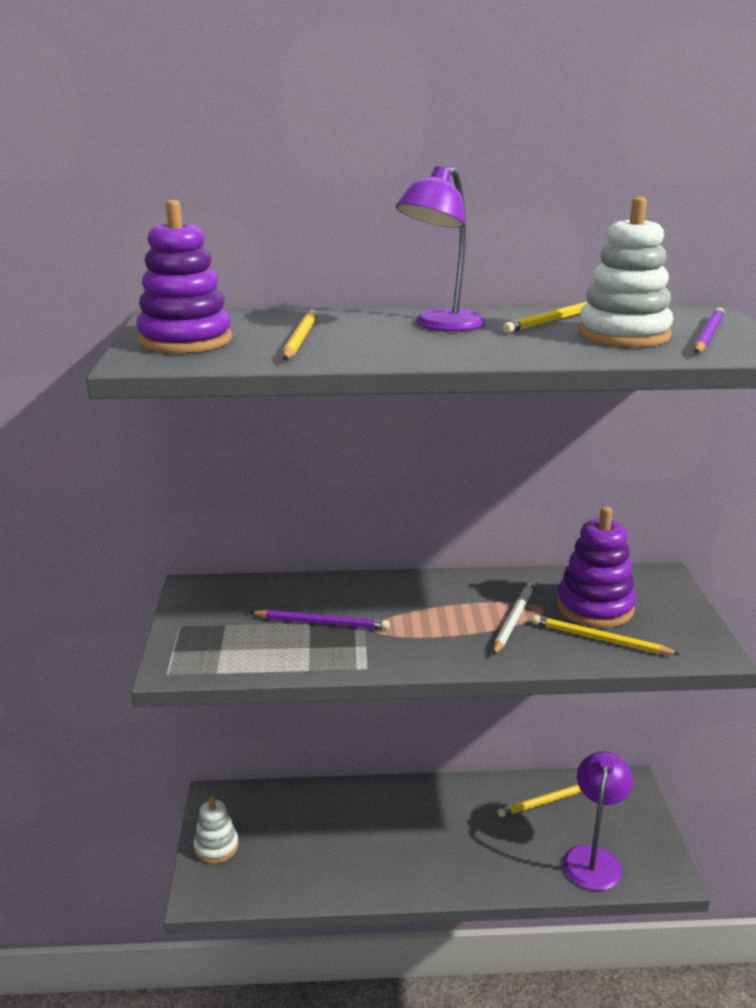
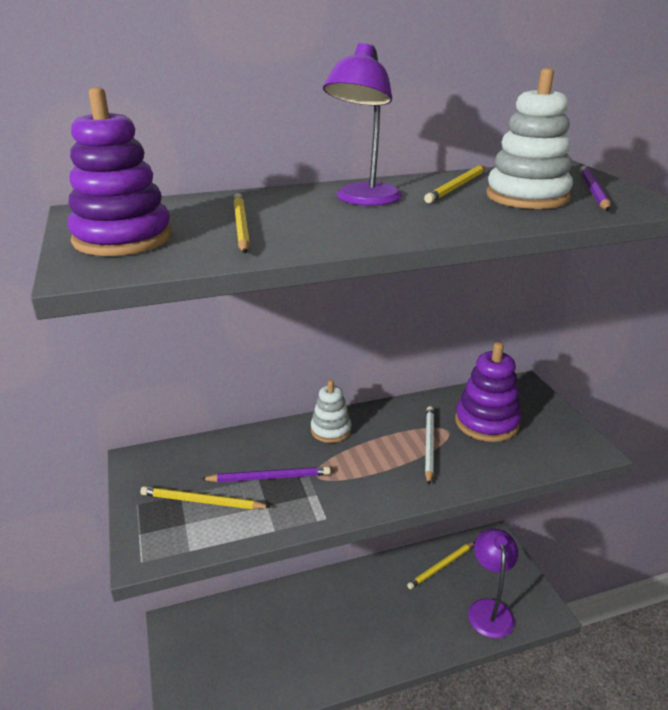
camera: 15 degrees left, 5 degrees up
(216, 846) = (185, 671): white stacking toy -> white stacking toy (331, 430)
(599, 639) = (503, 453): yellow pencil -> yellow pencil (202, 501)

